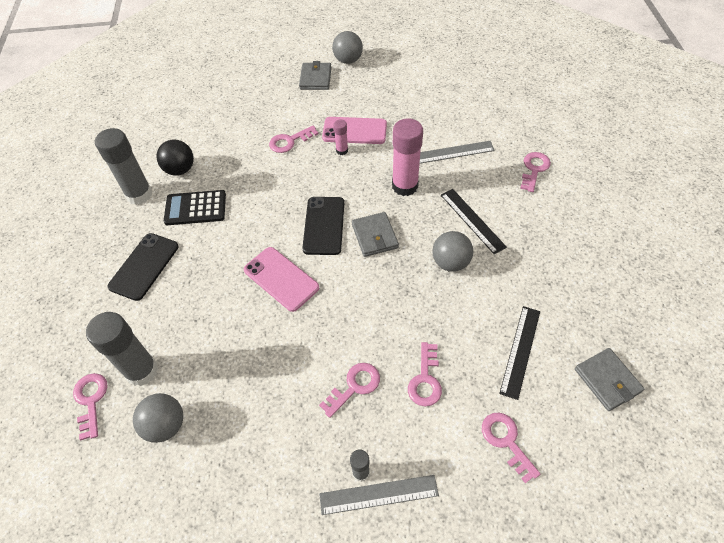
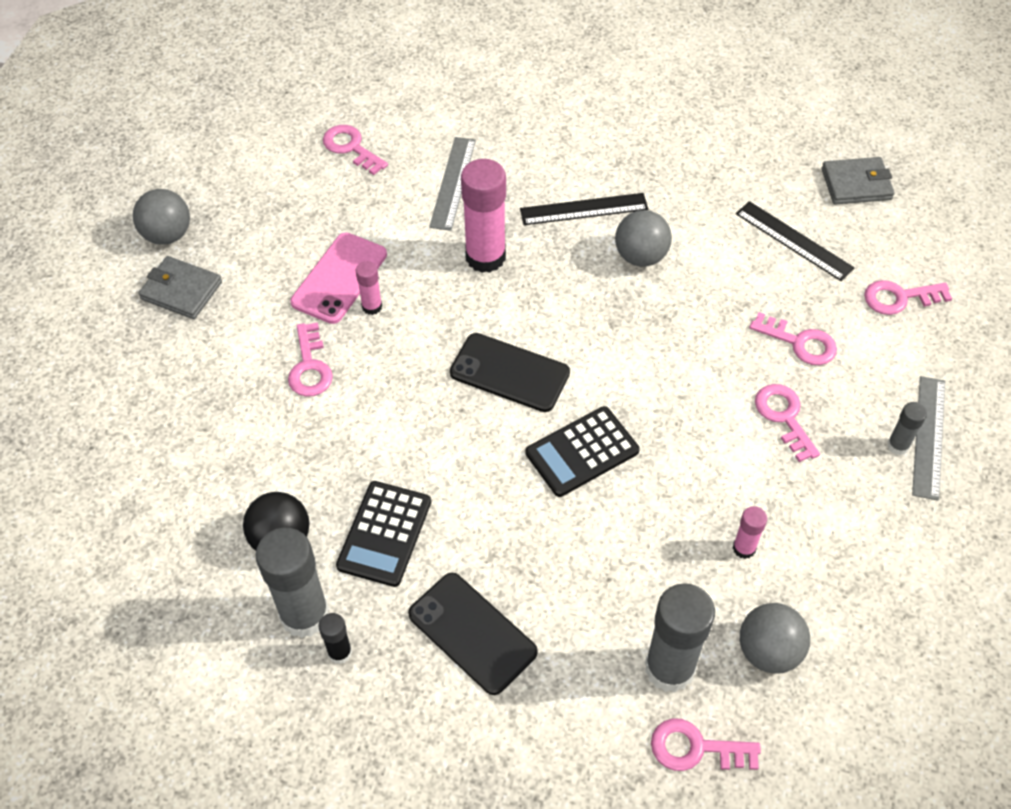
camera: 70 degrees left, 0 degrees up
(121, 215) = (340, 652): none -> black glue stick
(239, 389) = (744, 548): none -> pink glue stick
(281, 279) = (582, 452): pink phone -> black calculator
(374, 236) = (558, 320): grey wallet -> none
(534, 169) = (531, 116): pink key -> pink key (351, 148)

